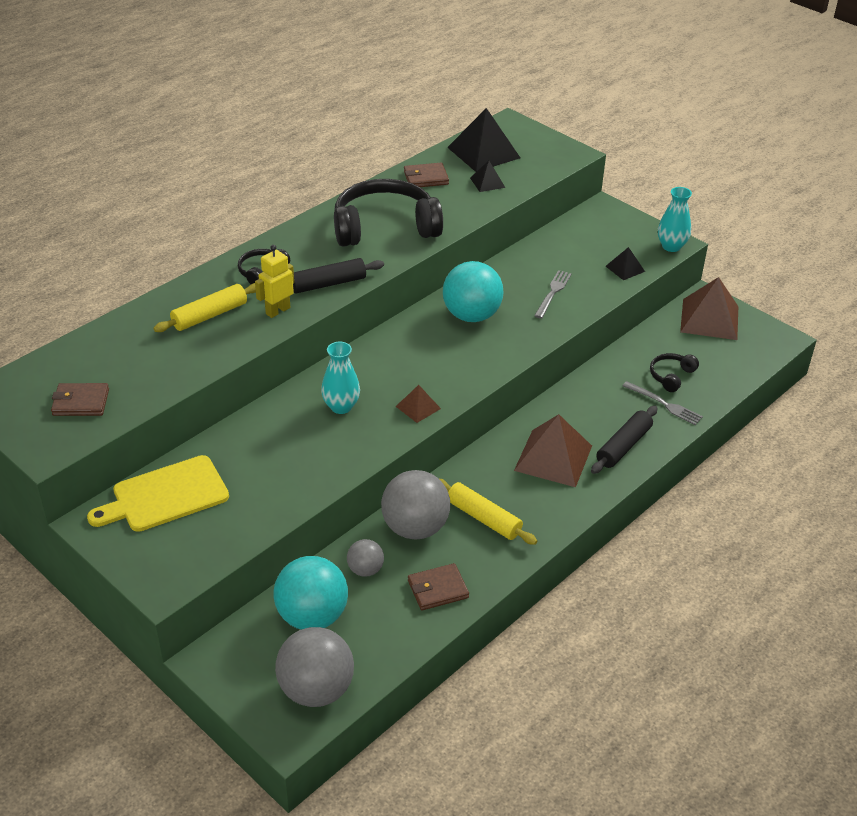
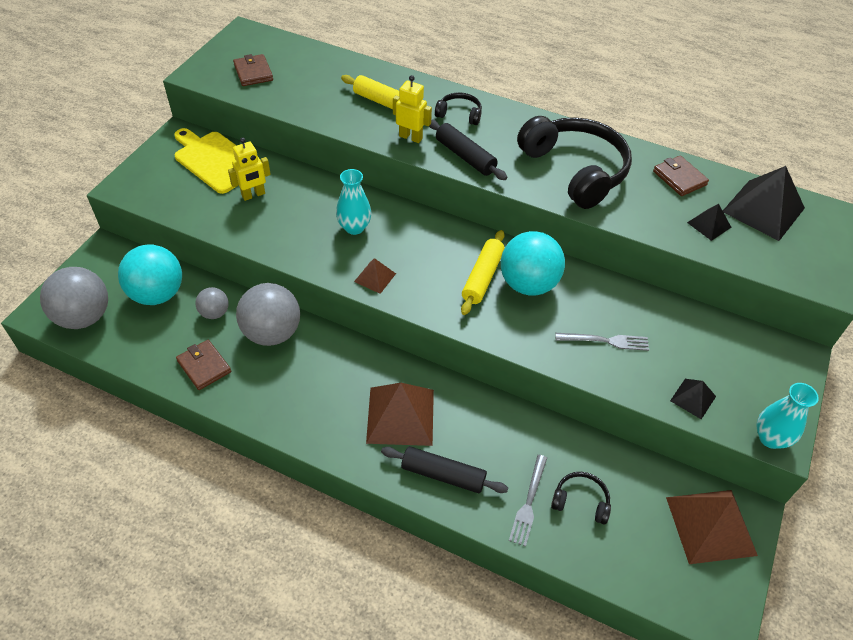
camera: 70 degrees right, 10 degrees up
(246, 473) = (253, 195): none -> yellow robot
(483, 518) = (299, 379): yellow rolling pin -> yellow rolling pin (482, 277)

